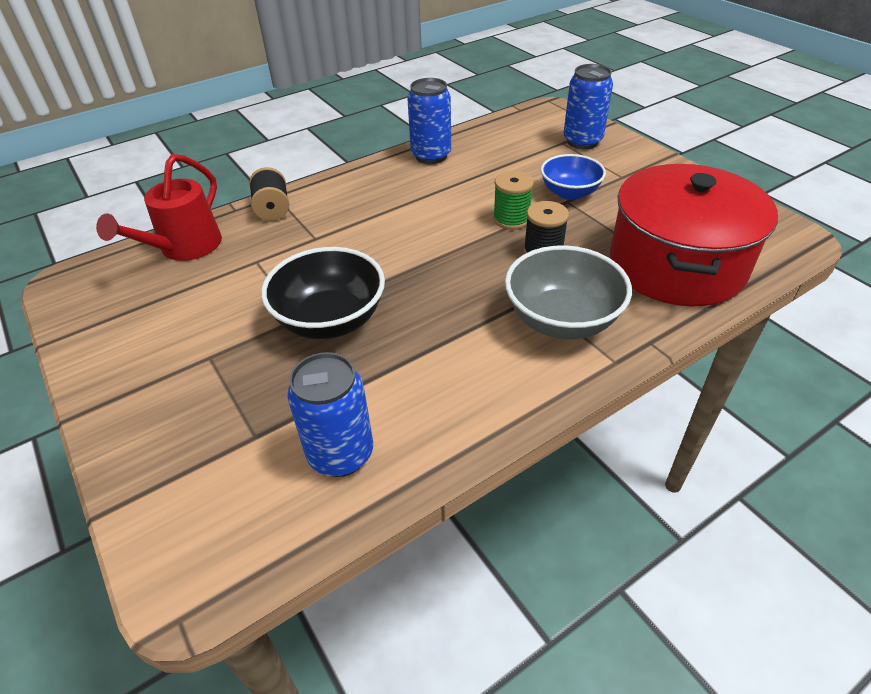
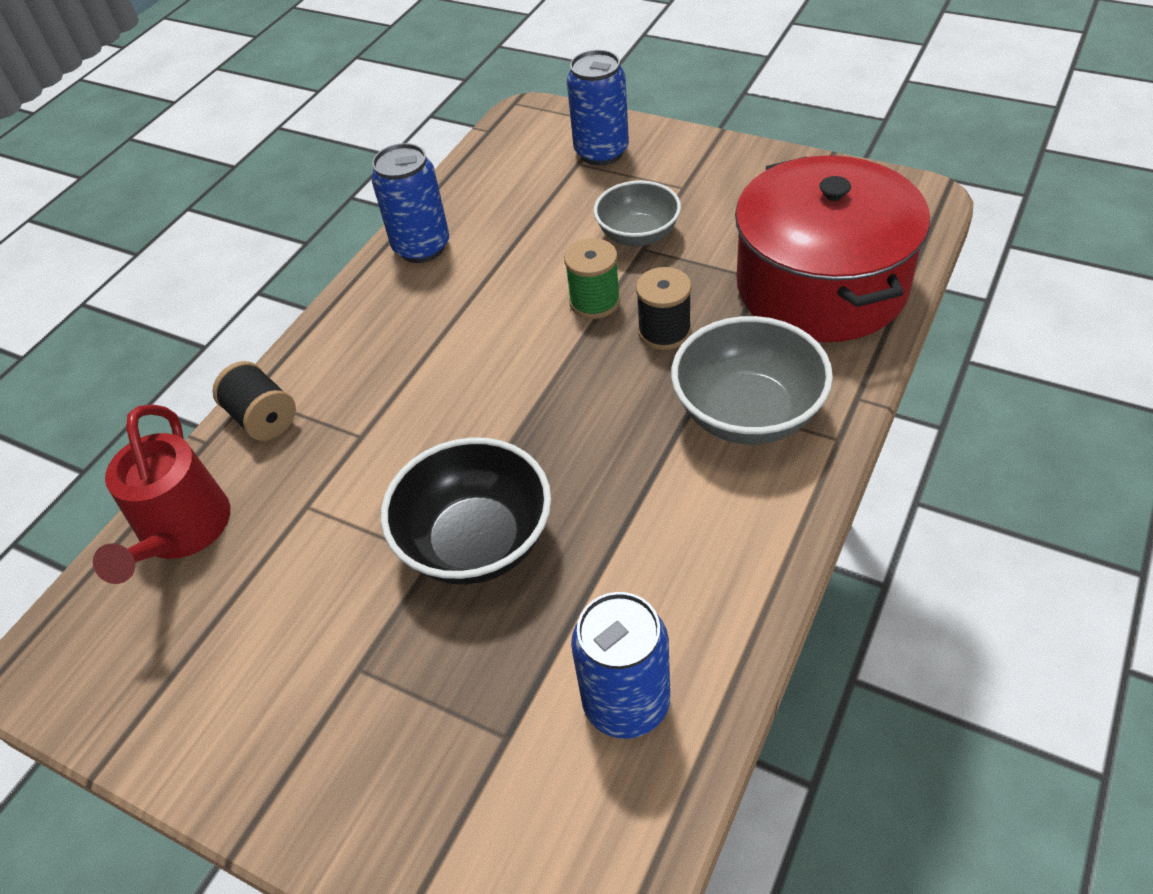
camera: 25 degrees left, 5 degrees up
(569, 193) = (638, 235): blue bowl -> grey bowl

